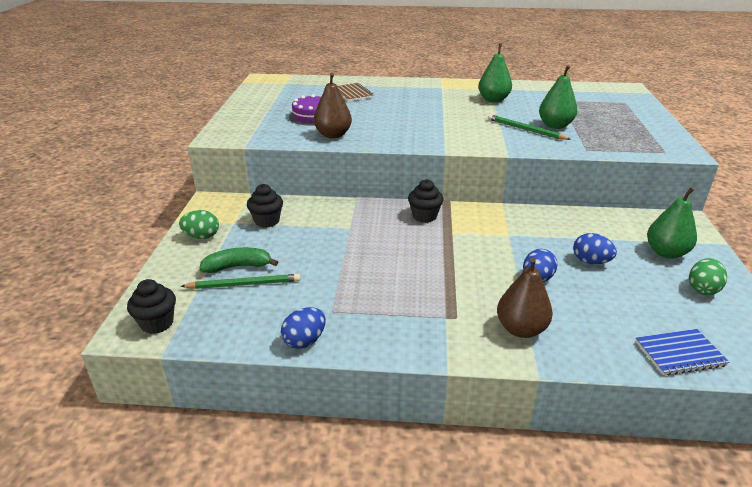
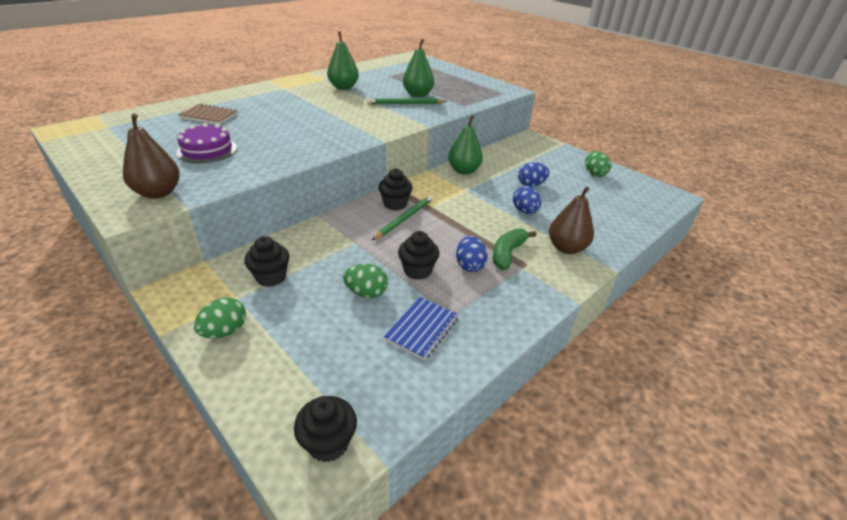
camera: 50 degrees left, 5 degrees up
(238, 266) = (315, 334): green banana -> green banana (507, 253)
(244, 284) = (348, 344): green pencil -> green pencil (404, 218)
(303, 262) = (366, 293): none -> green egg
(304, 341) = (473, 352): blue egg -> blue egg (469, 265)
(333, 135) = (263, 160): brown pear -> brown pear (158, 193)
(359, 269) = (417, 271): none -> black cupcake
(666, 253) = (552, 161): green pear -> green pear (464, 171)
(679, 353) = (638, 215): blue notebook -> blue notebook (422, 329)

